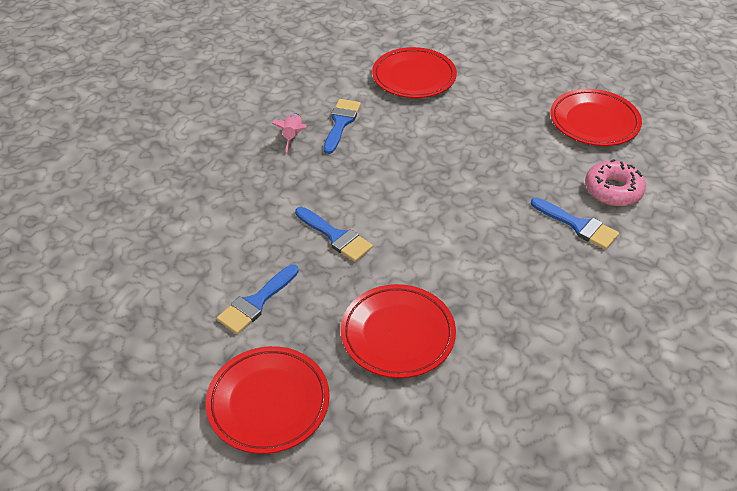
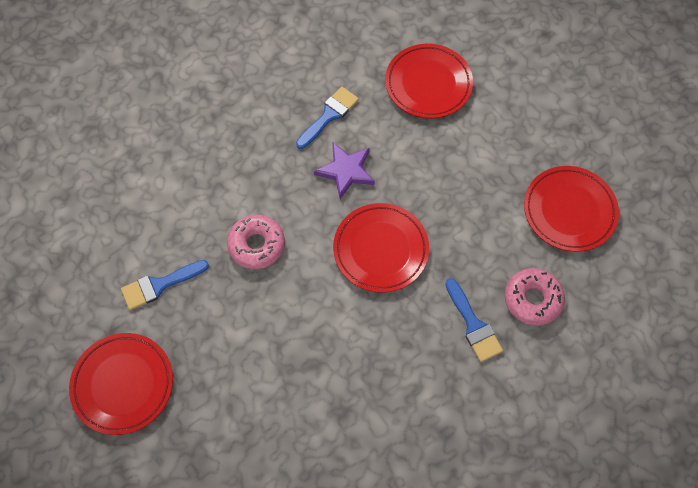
camera: 25 degrees right, 20 degrees up
(292, 136) = (278, 115): pink rocket -> none
(336, 236) = (256, 245): blue brush -> pink donut
(383, 156) = (346, 171): none -> purple star
(398, 334) = (253, 367): red plate -> red plate (380, 249)

